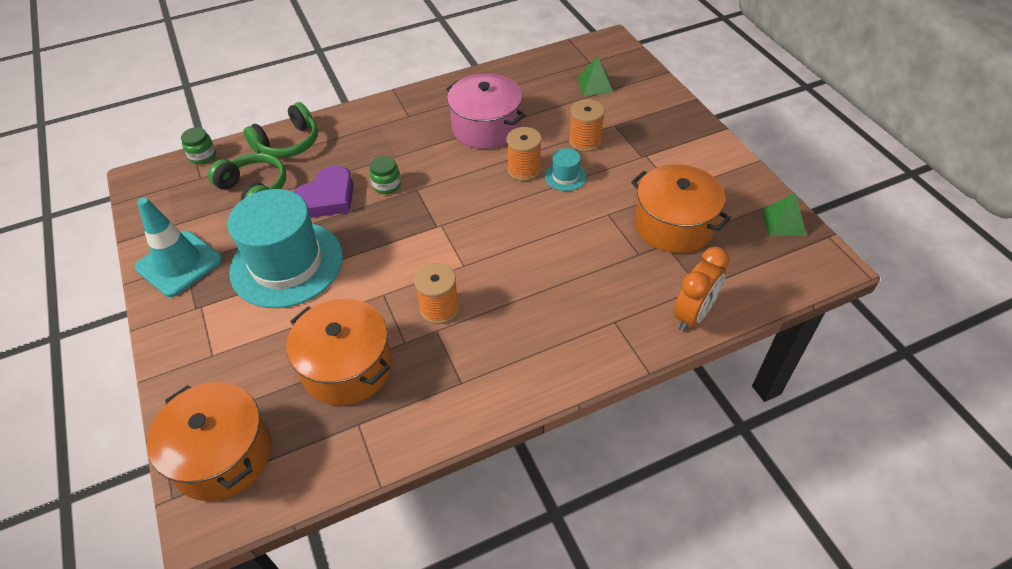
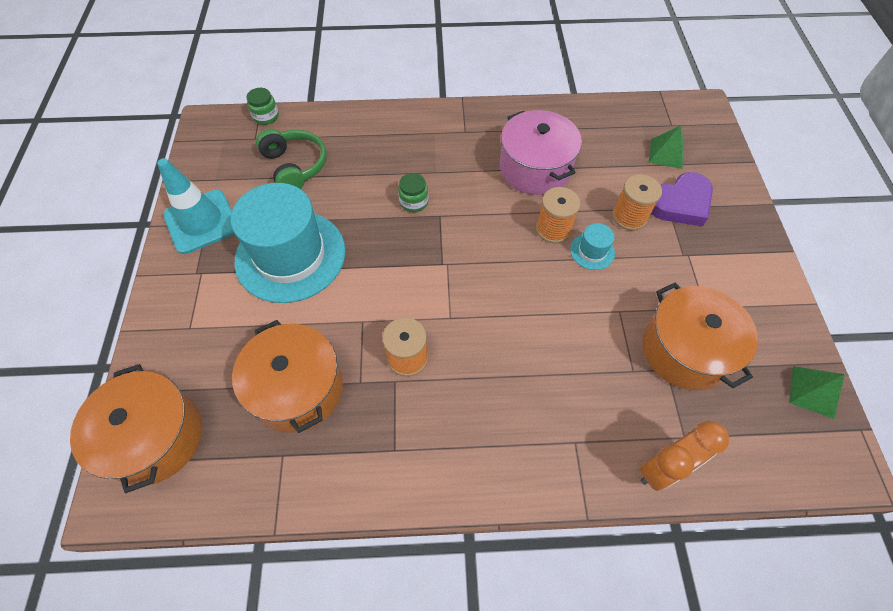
camera: 20 degrees right, 10 degrees up
(288, 143) = (344, 127): green headphones -> none
(327, 198) = (354, 197): purple heart -> purple heart (680, 203)

